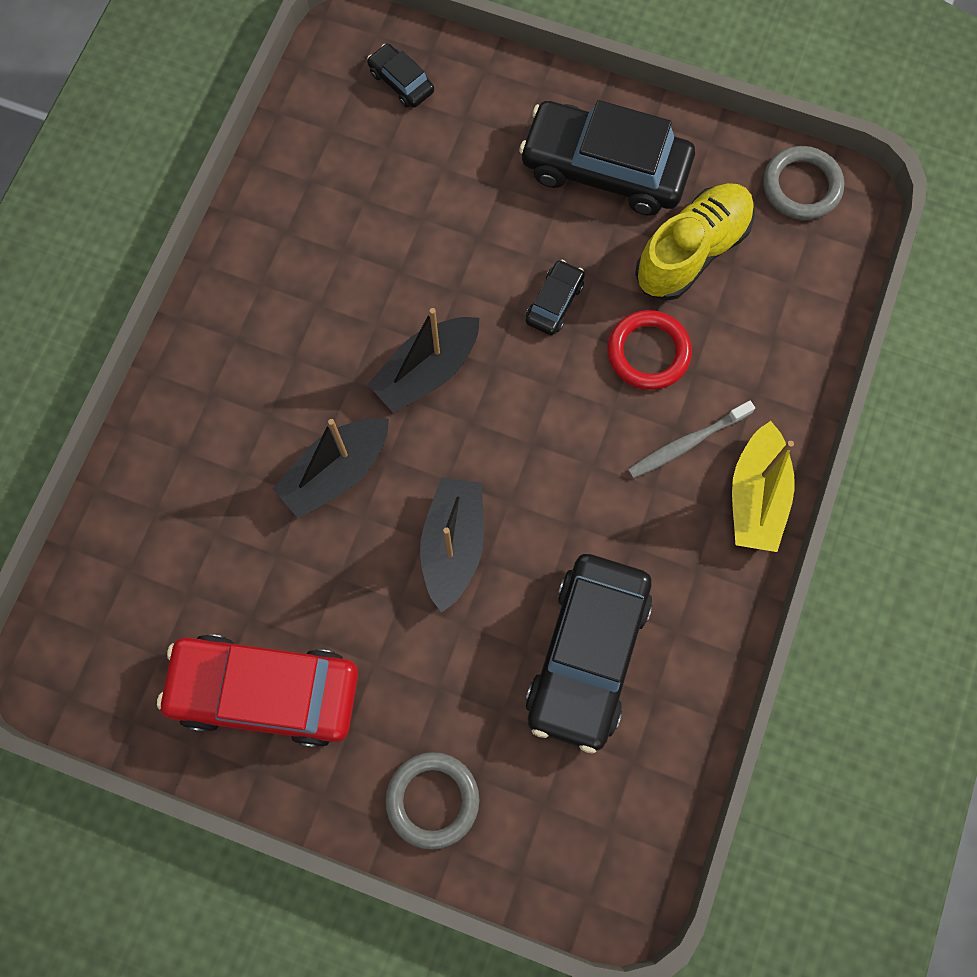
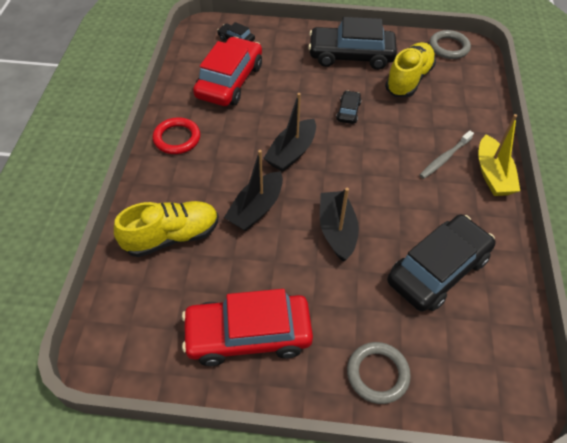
camera: 15 degrees left, 20 degrees down
(191, 494) = (172, 237): none -> yellow shoe
(363, 184) = (229, 81): none -> red car
(588, 654) = (437, 270): black car -> black car turned 135 degrees counterclockwise
(648, 352) = (406, 123): red ring -> red ring (177, 138)

